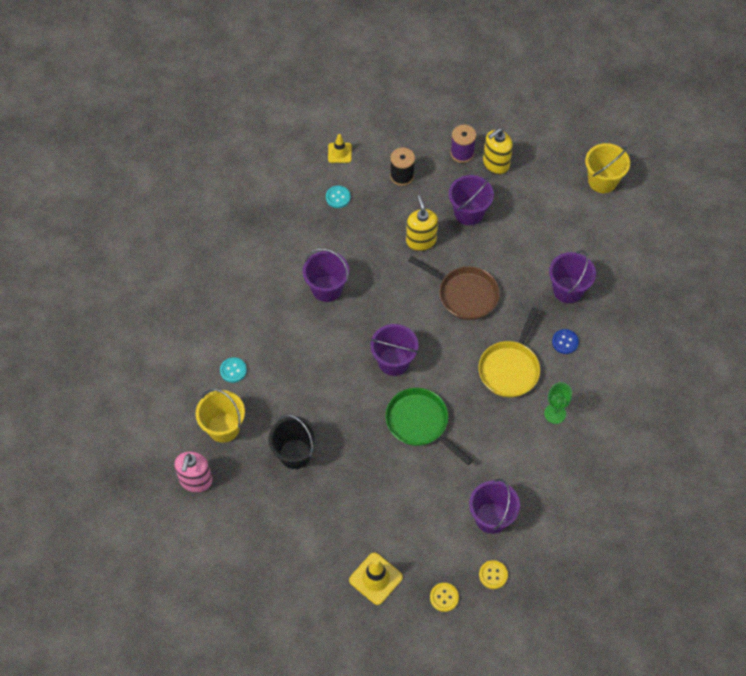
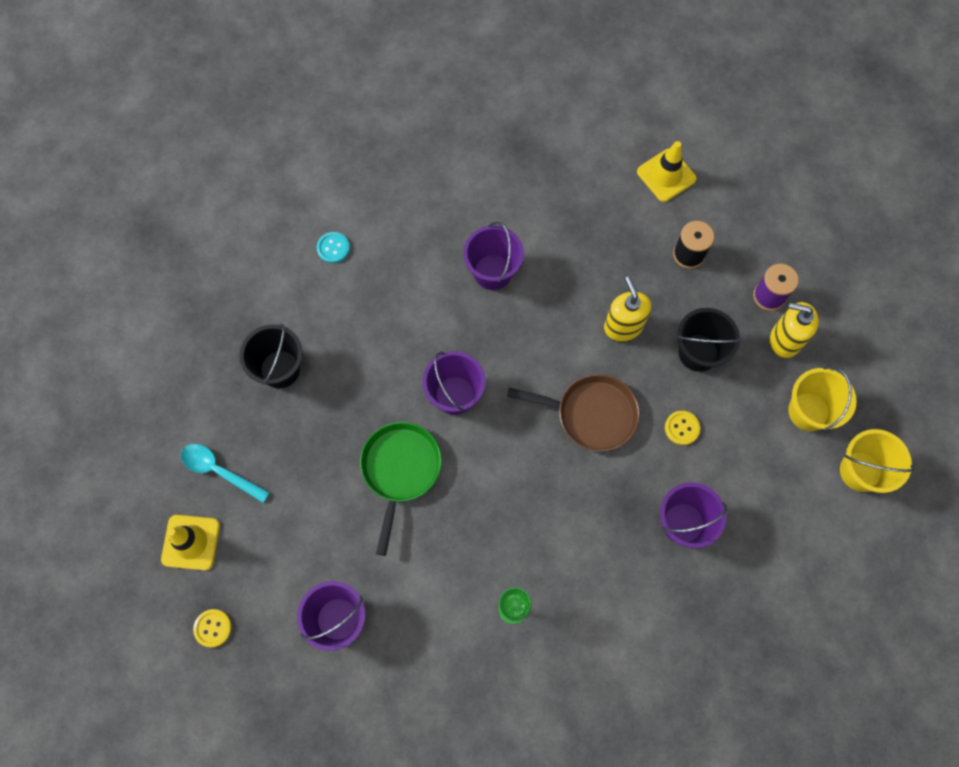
camera: 55 degrees right, 10 degrees up
(196, 481) = (189, 297): pink soap dispenser -> none
(223, 427) = (263, 282): yellow bucket -> yellow bucket (808, 411)
(338, 197) = (610, 210): turquoise button -> none
(338, 533) = (219, 471): none -> turquoise spoon
(339, 153) = (666, 175): yellow traffic cone -> yellow traffic cone, size x1.51
(421, 241) = (623, 326): yellow soap dispenser -> yellow soap dispenser turned 60 degrees counterclockwise
(464, 294) = (591, 414): brown pan -> brown pan turned 75 degrees counterclockwise
(469, 212) = (698, 352): purple bucket -> black bucket
(493, 575) = (271, 664): yellow button -> yellow button (682, 428)
(510, 368) = (535, 523): yellow pan -> none
(565, 342) = (612, 562): blue button -> none

